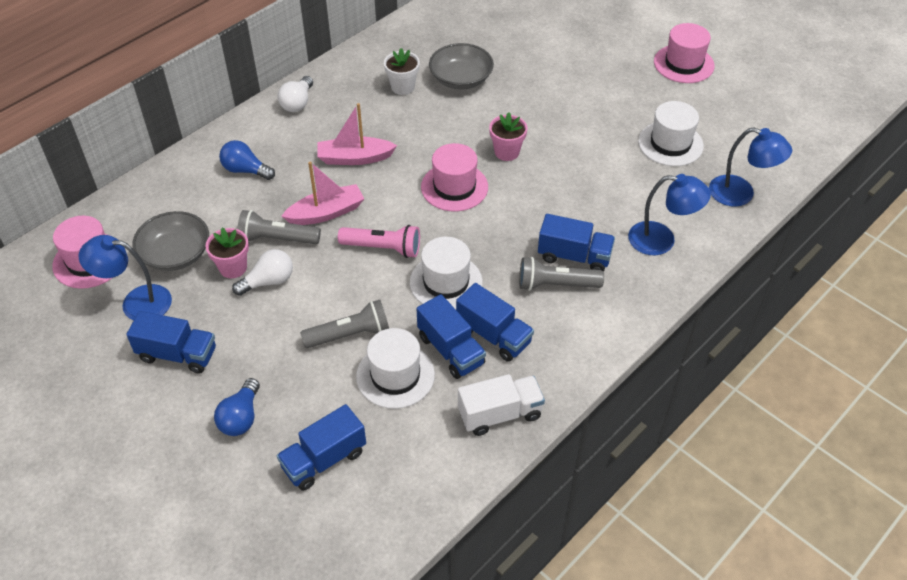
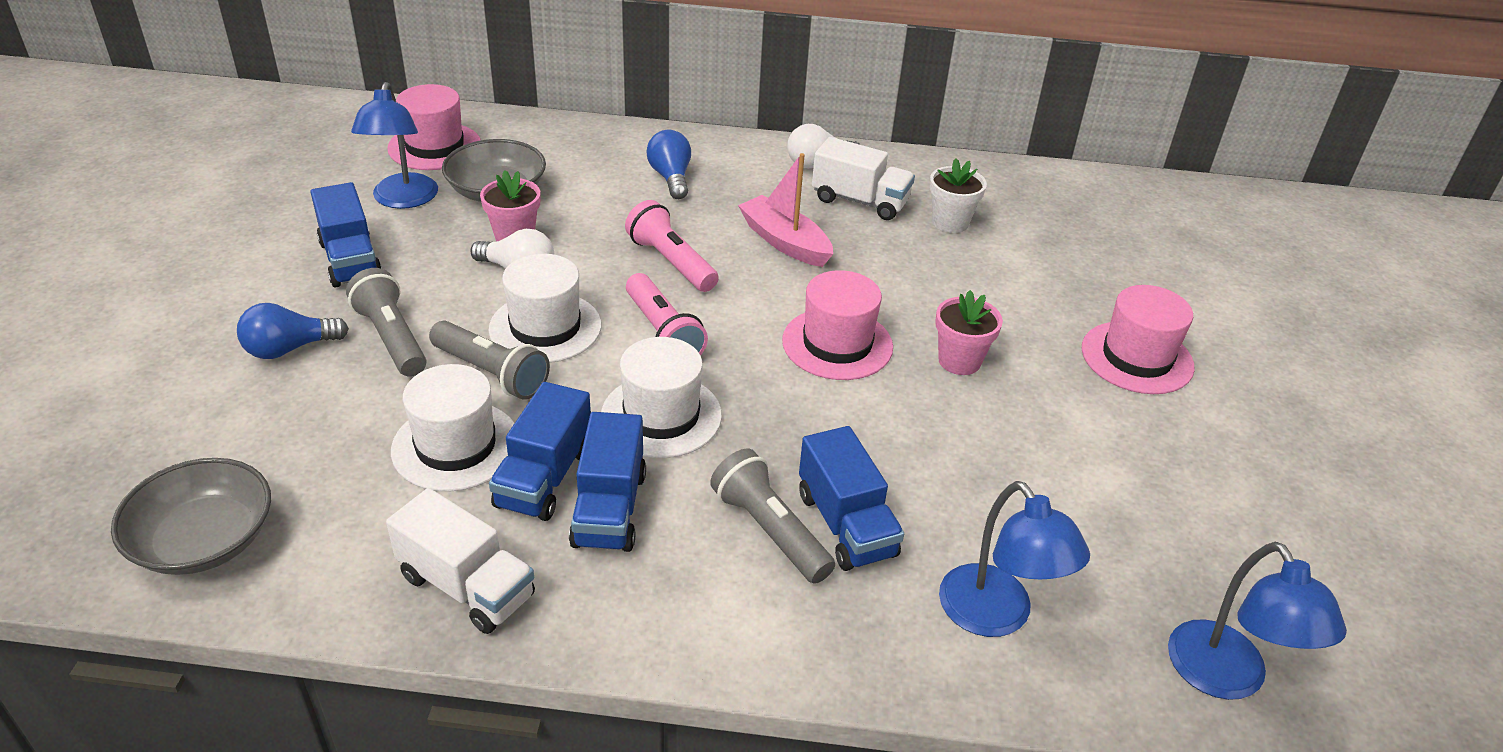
camera: 50 degrees right, 10 degrees down
(136, 302) = (403, 200): blue lamp -> blue lamp turned 150 degrees counterclockwise
(277, 239) = (591, 247): grey flashlight -> grey flashlight (392, 338)
(324, 459) = (266, 448): blue truck -> none
(326, 213) = (671, 262): pink boat -> pink flashlight
(349, 108) = (860, 201): none -> white truck
(461, 79) = (1032, 260): grey bowl -> grey bowl (204, 540)
(670, 144) = (1211, 527): white hat -> white hat (545, 327)
(683, 64) = (1399, 461): pink hat -> pink hat (1137, 357)

